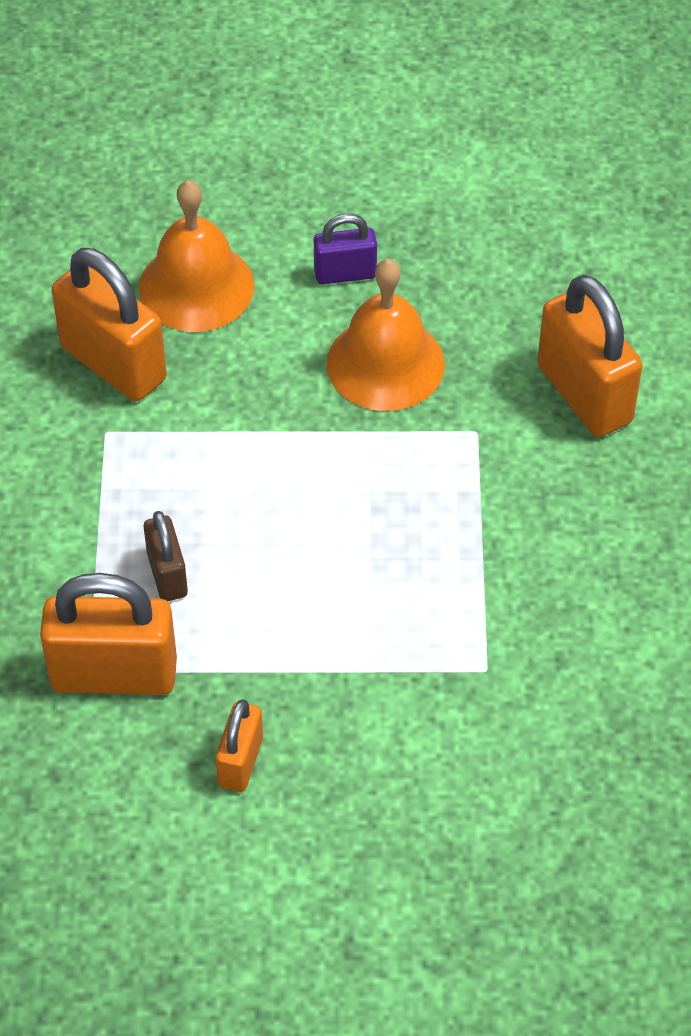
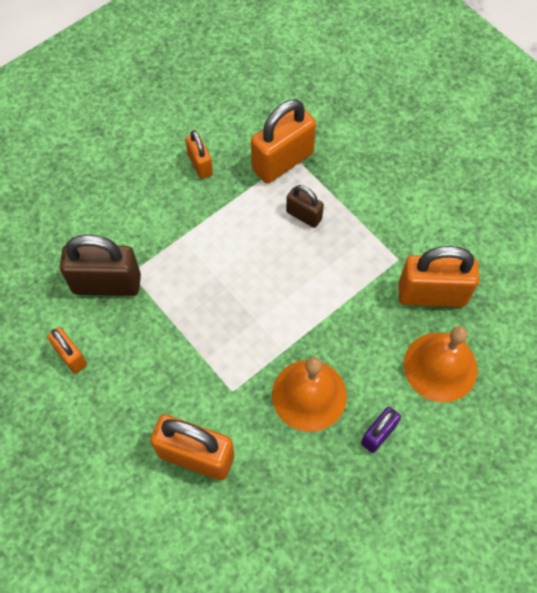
camera: 140 degrees right, 10 degrees up
(534, 678) = (107, 284): none -> brown padlock
(659, 615) = (71, 356): none -> orange padlock

